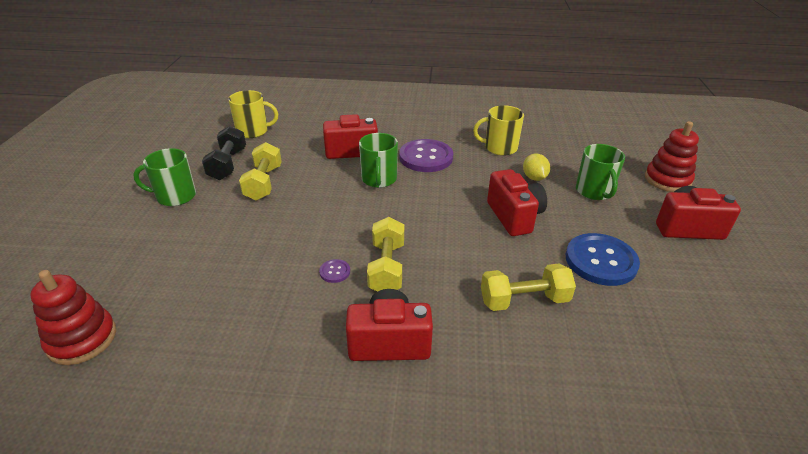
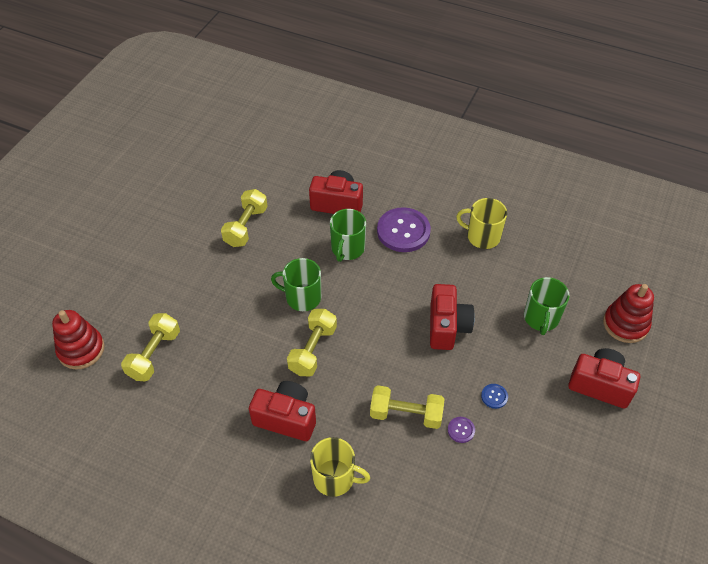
camera: 20 degrees right, 15 degrees up
(175, 196) = (170, 223): green mug -> green mug (302, 297)
(189, 319) = (154, 354): none -> yellow dumbbell
(227, 164) = (222, 194): black dumbbell -> none
(253, 131) = (257, 154): yellow mug -> yellow mug (335, 478)
(335, 272) = (271, 342): purple button -> purple button (461, 430)
(534, 178) = (493, 285): yellow lemon -> none
(601, 261) = (494, 396): blue button -> blue button, size x0.43

